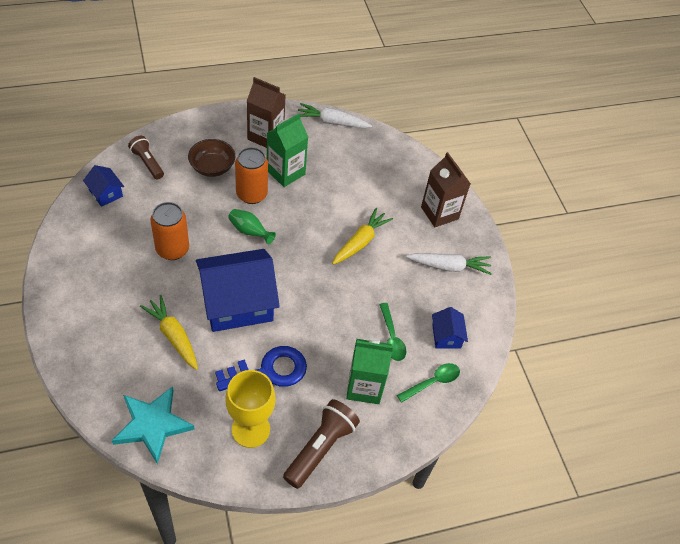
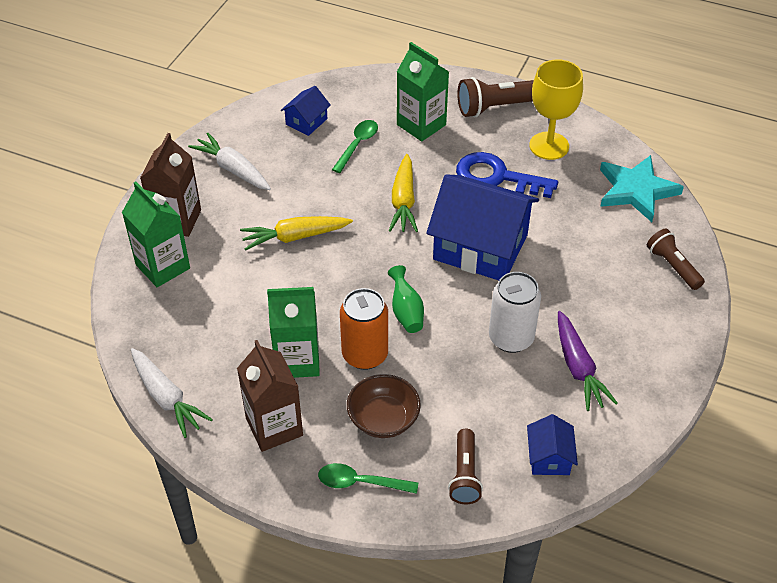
camera: 135 degrees left, 5 degrees down
(89, 366) = (672, 266): none -> brown flashlight
(118, 253) = (578, 368): none -> purple carrot
(172, 249) = (511, 338): orange can -> white can
(173, 336) = (569, 250): yellow carrot -> yellow carrot (403, 201)
(413, 182) = (163, 266): none -> green carton
(432, 382) = (358, 99): green spoon -> green spoon (361, 482)

